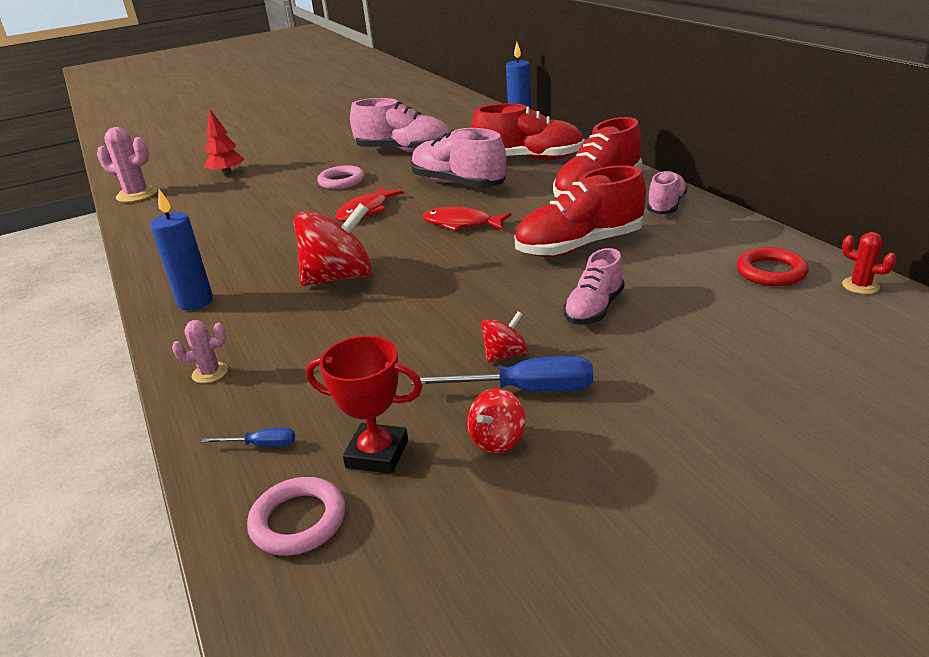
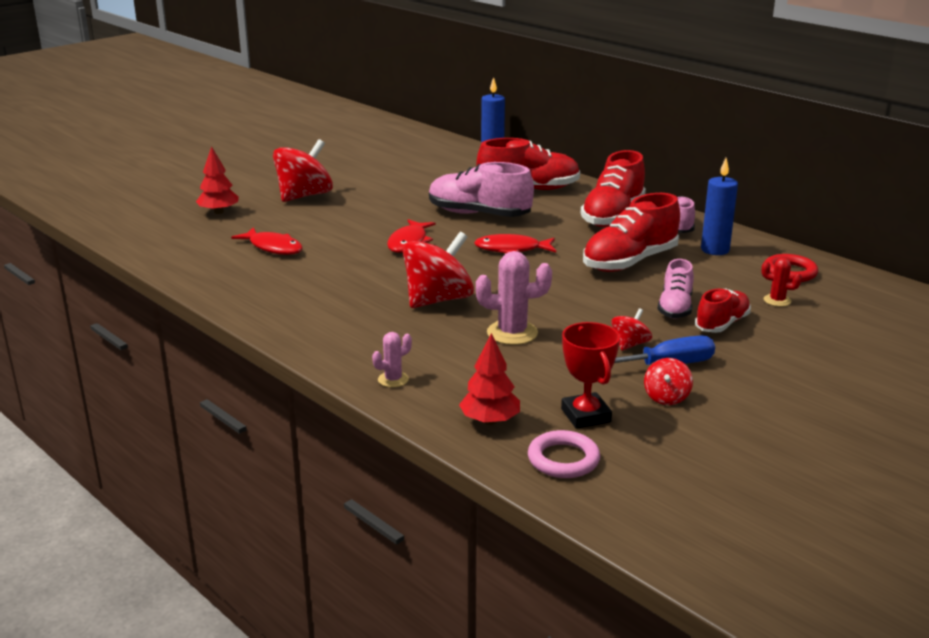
camera: 20 degrees left, 5 degrees down
(137, 195) = (135, 237): pink cactus -> pink cactus (512, 333)
(195, 302) = (318, 329): blue candle -> blue candle (715, 250)
(239, 210) = (273, 247): none -> red fish
(262, 445) = (490, 421): blue screwdriver -> red tree
(313, 160) = (304, 196): none -> red spinning top
(341, 181) = (357, 216): pink ring -> none
(377, 454) = (586, 415): red trophy -> red trophy turned 75 degrees clockwise
(404, 151) = (395, 184): pink shoe -> none
(639, 337) = (722, 324): none -> red shoe
(860, 286) = (856, 278): red cactus -> red cactus (777, 300)

